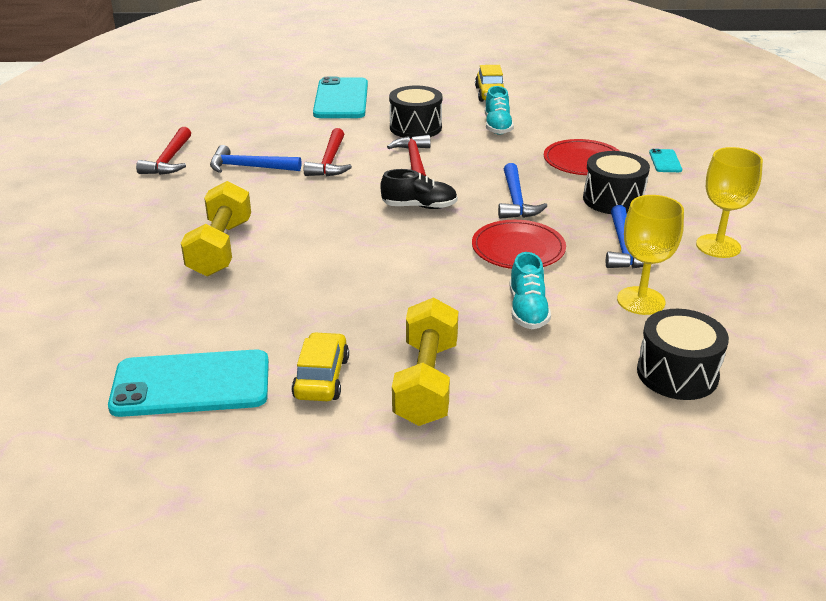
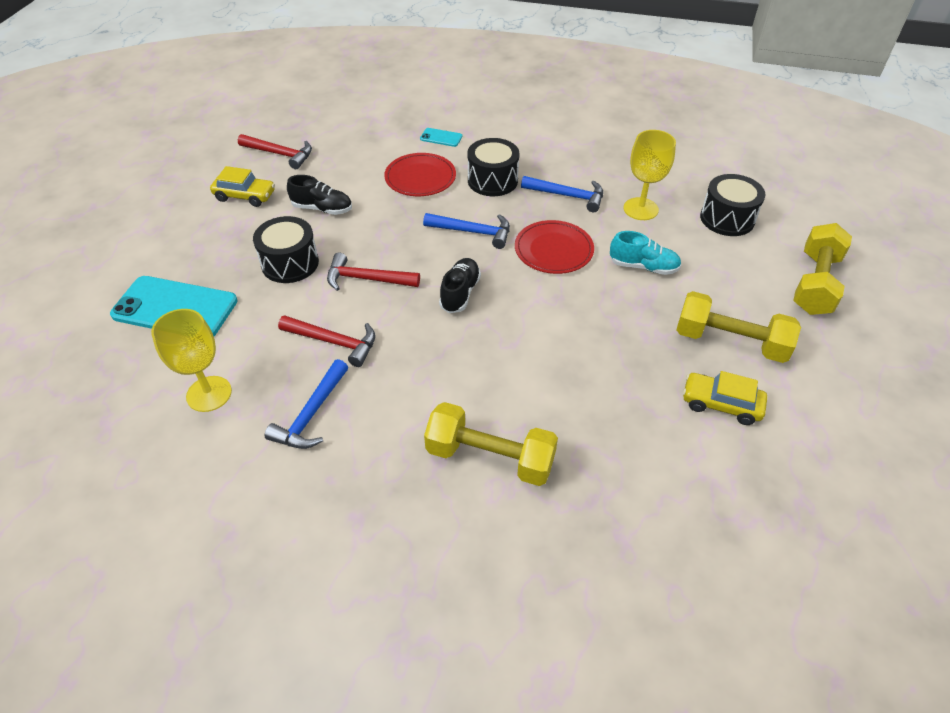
camera: 75 degrees left, 15 degrees up
(169, 160) = (249, 496): red hammer -> red hammer (280, 154)
(191, 384) = (725, 499): turquoise phone -> none
(497, 126) = (322, 209): turquoise shoe -> black shoe
(584, 460) = (814, 283): none -> yellow dumbbell
(718, 246) = (577, 154): yellow goblet -> yellow goblet (209, 394)

